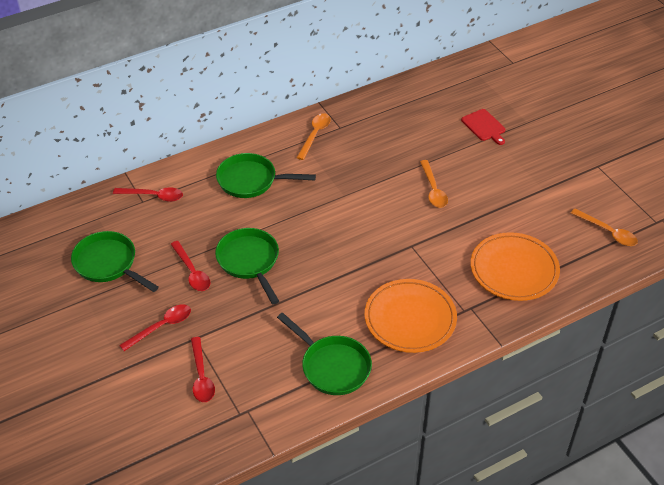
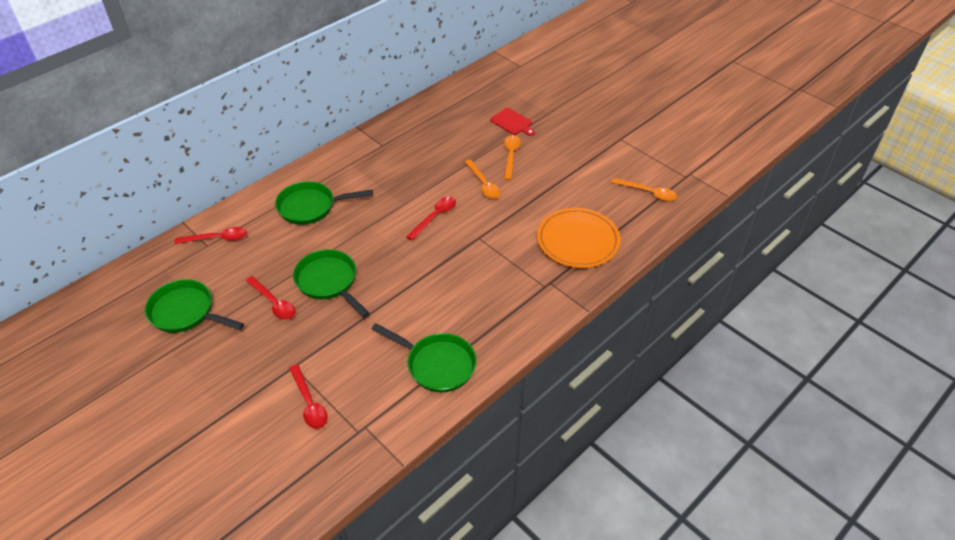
camera: 15 degrees left, 0 degrees up
(161, 327) = (255, 362): red spoon -> red spoon (435, 217)
(315, 135) = (360, 155): orange spoon -> orange spoon (511, 156)
(410, 318) = (497, 304): orange plate -> none

